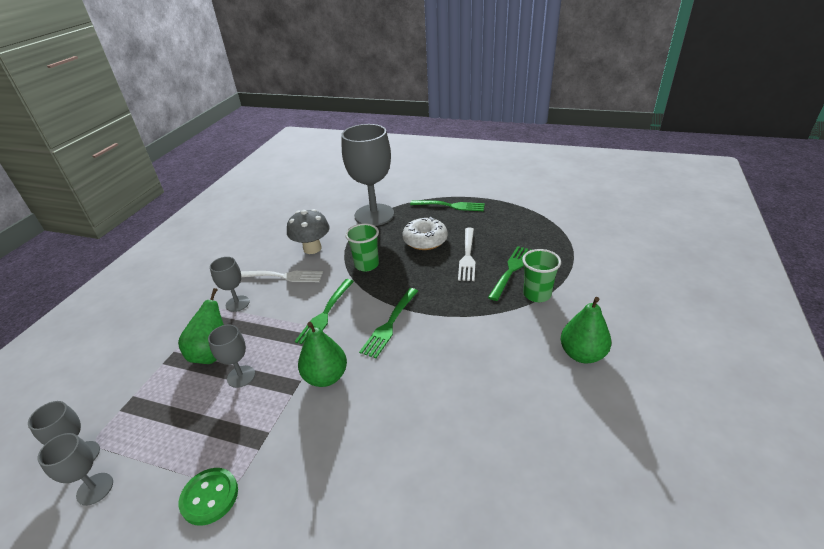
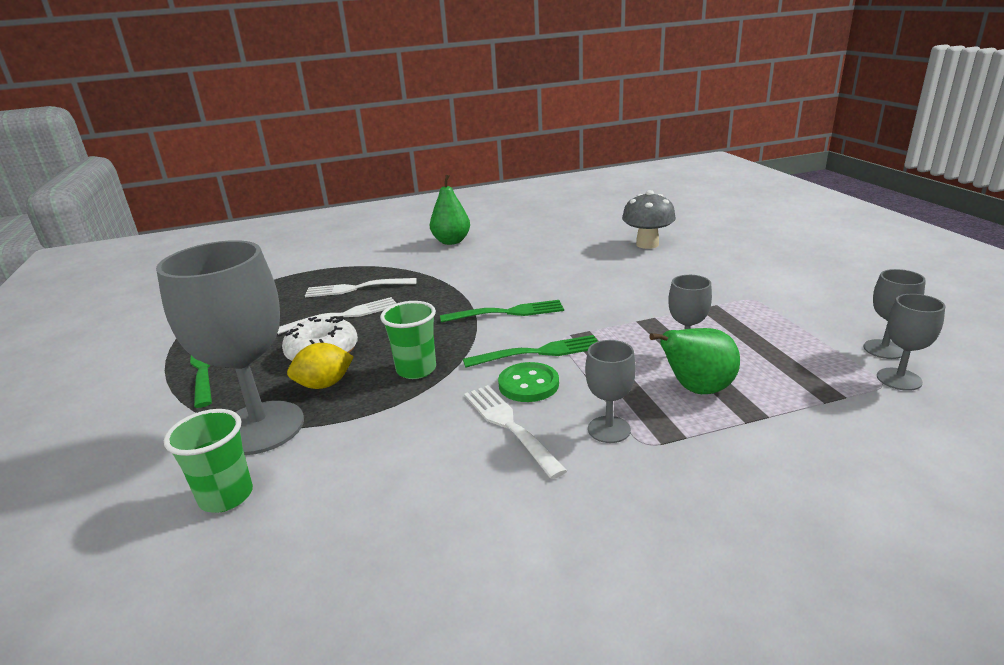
camera: 125 degrees left, 10 degrees down
(210, 497) = (775, 301): green button -> green button (528, 384)
(312, 248) = (413, 439): grey mushroom -> grey mushroom (647, 244)
(326, 377) = (613, 312): green pear -> none
(389, 235) = (324, 384): none -> yellow lemon
(511, 271) = (357, 288): green fork -> white fork
(537, 294) = (389, 269): green cup -> green cup (226, 496)

